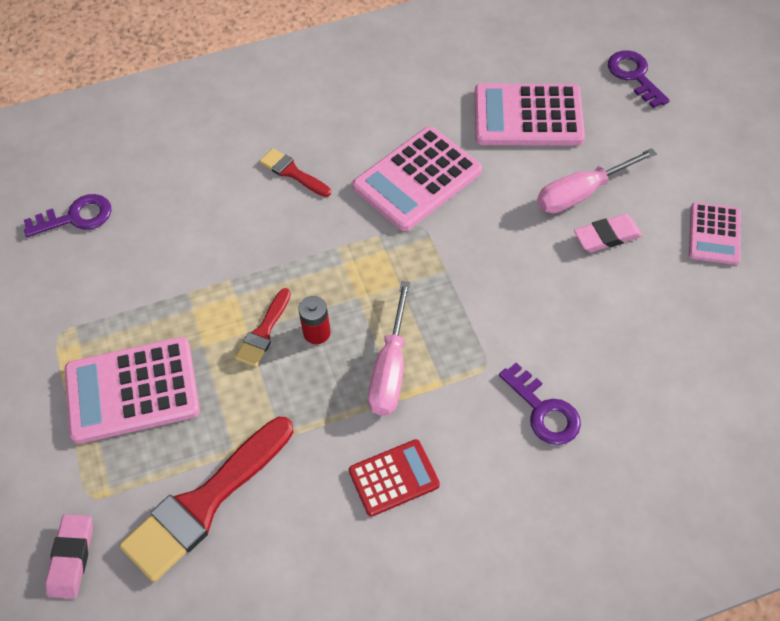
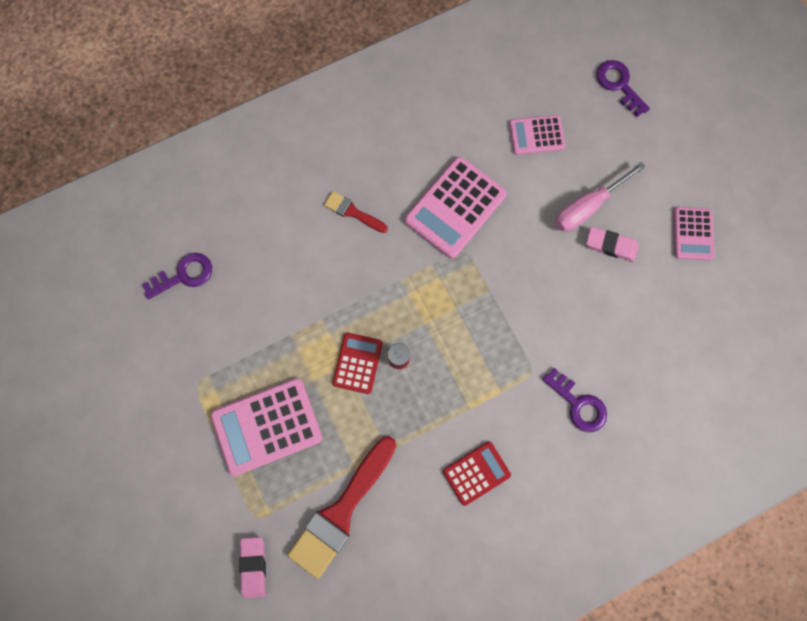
camera: 10 degrees left, 20 degrees up
(263, 332) = (357, 363): red brush -> red calculator
(390, 369) = (460, 383): pink screwdriver -> none
(528, 116) = (536, 135): pink calculator -> pink calculator, size x0.59
(607, 236) = (610, 245): pink eraser -> pink eraser turned 45 degrees clockwise

